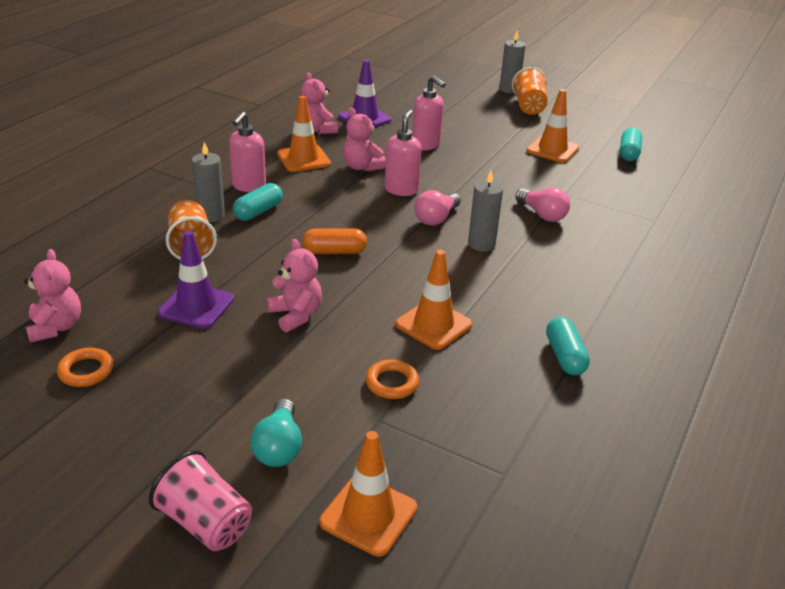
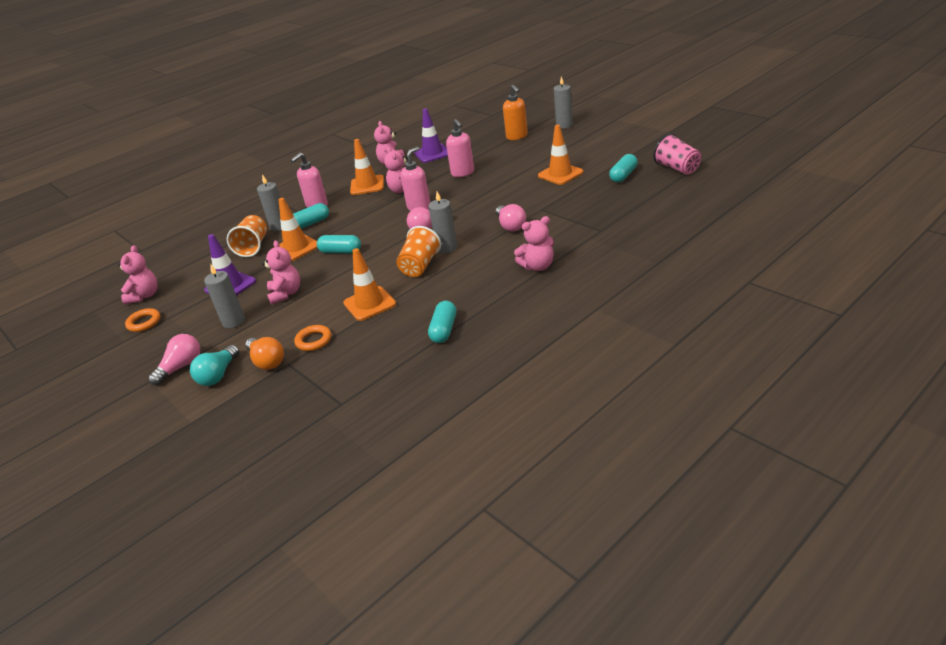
camera: 25 degrees right, 0 degrees up
(205, 439) = (181, 367): none -> pink light bulb
(205, 523) = (149, 414): pink cup -> pink cup (677, 168)
(242, 361) = (233, 321): none -> grey candle
(334, 251) = (340, 251): orange capsule -> turquoise capsule
(342, 419) = (267, 361): none -> orange light bulb
(368, 515) = (241, 419): orange traffic cone -> orange traffic cone (296, 248)
(461, 101) = (517, 136): none -> orange soap dispenser
(528, 106) = (569, 139): orange cup -> orange cup (420, 266)
(617, 267) = (538, 266): none -> pink teddy bear

